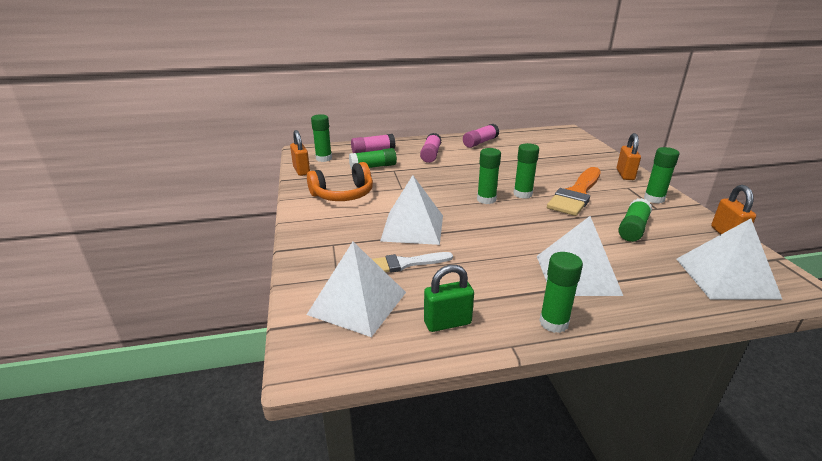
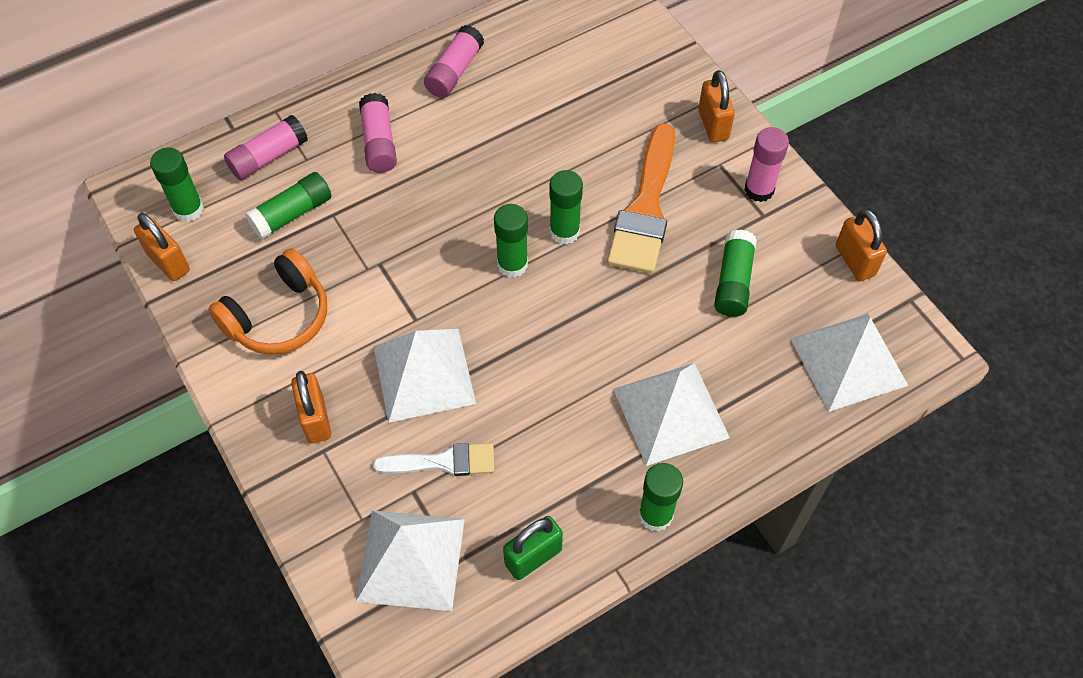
camera: 20 degrees left, 30 degrees up
(337, 232) = (315, 419): none -> orange padlock
(405, 264) = (443, 462): white brush -> white brush turned 150 degrees counterclockwise
(654, 199) = (759, 190): green glue stick -> pink glue stick

